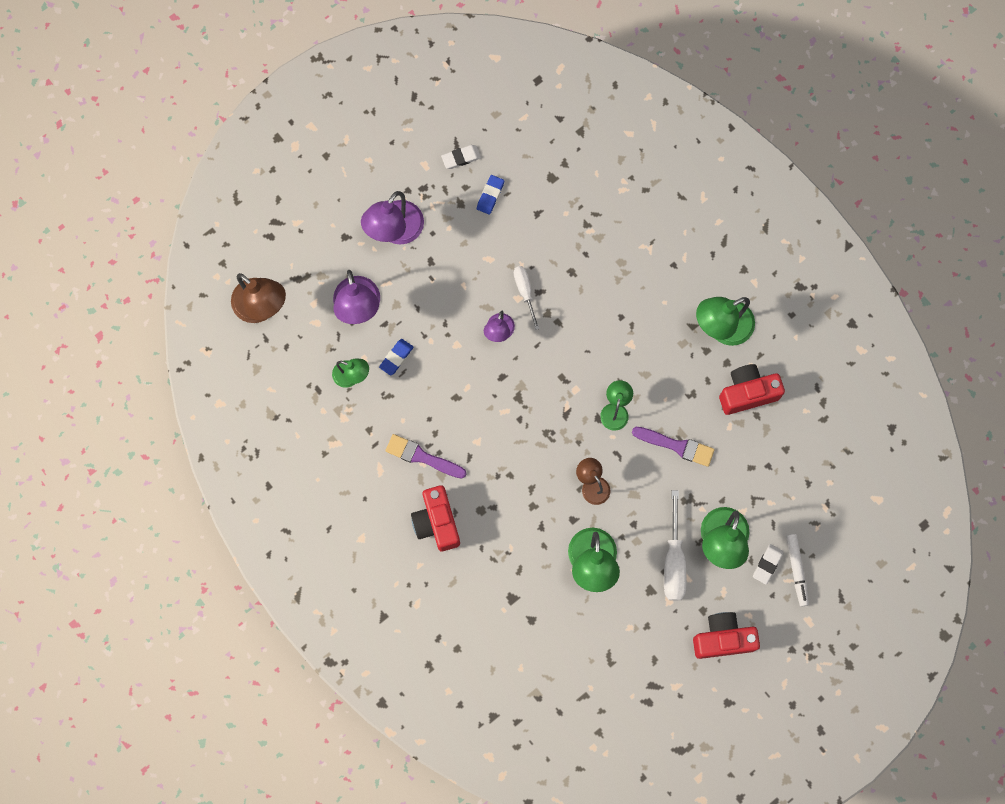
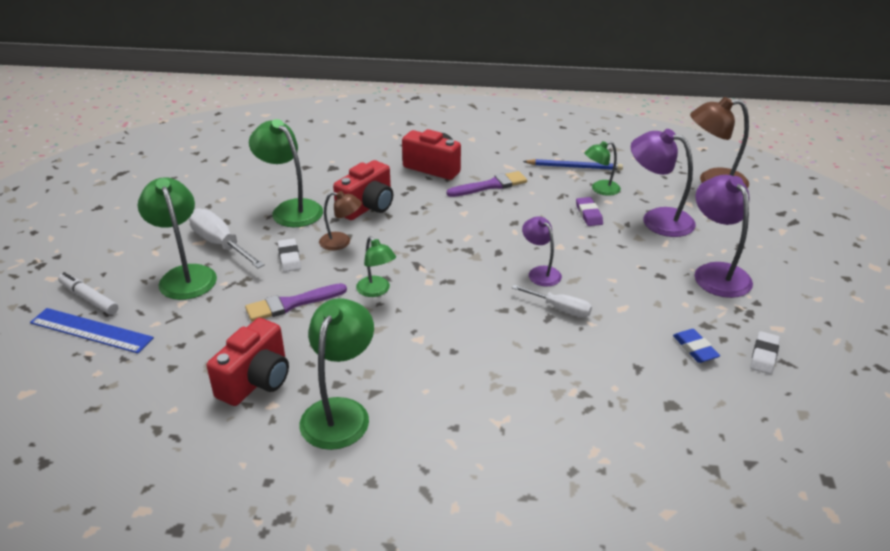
camera: 135 degrees right, 40 degrees down
(333, 421) = (574, 167): none -> blue pencil
(396, 357) = (589, 214): blue eraser -> purple eraser
(722, 638) = (132, 231): red camera -> red camera (367, 207)
(767, 564) = (124, 287): white eraser -> white eraser (289, 258)
(812, 530) = (91, 330): none -> blue ruler

